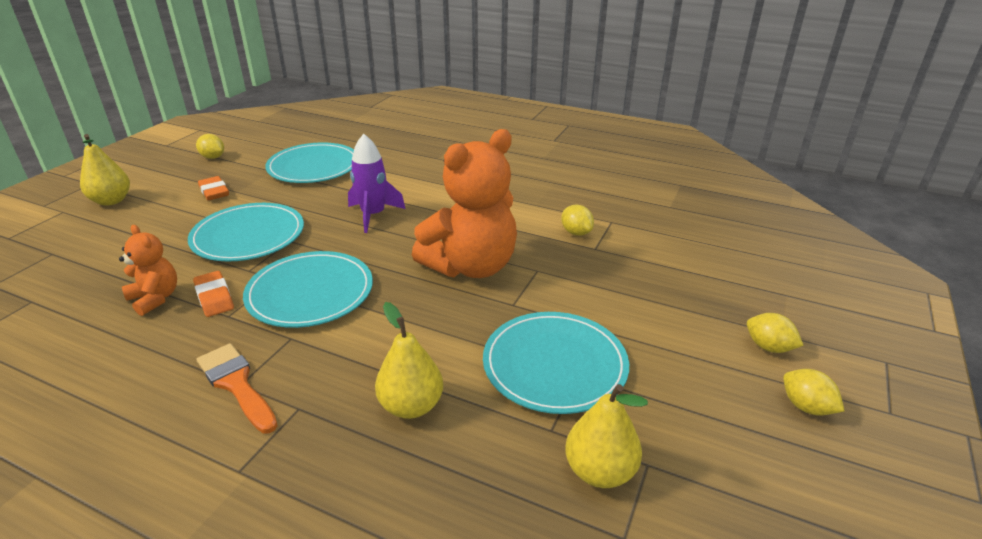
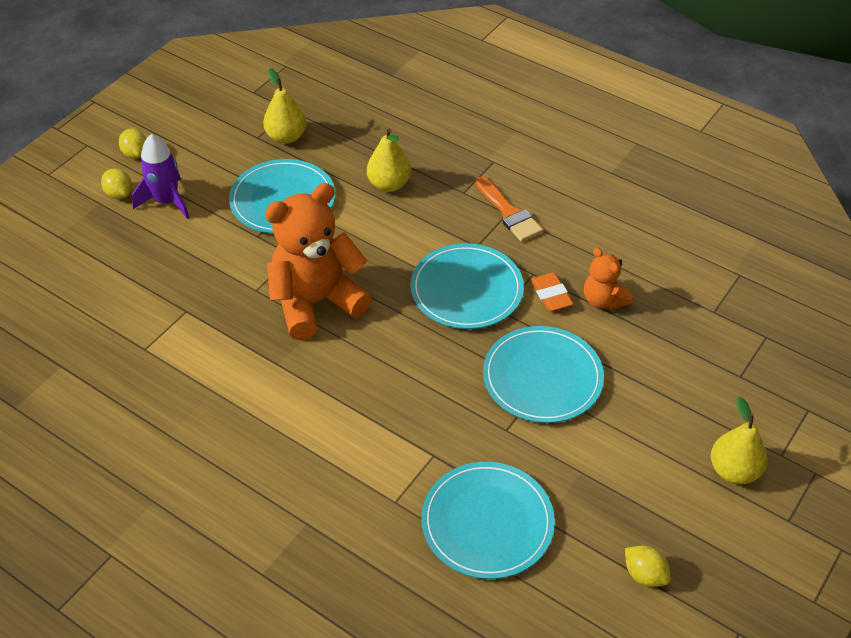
camera: 170 degrees left, 15 degrees up
(214, 192) = (610, 474): orange eraser -> none
(373, 215) = (406, 395): purple rocket -> purple rocket (166, 201)
(576, 232) = (192, 336): yellow lemon -> none

